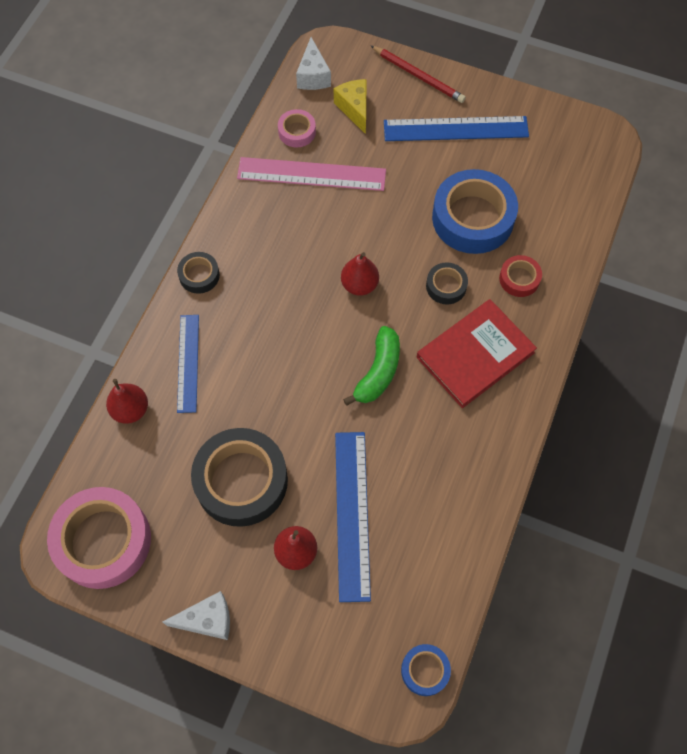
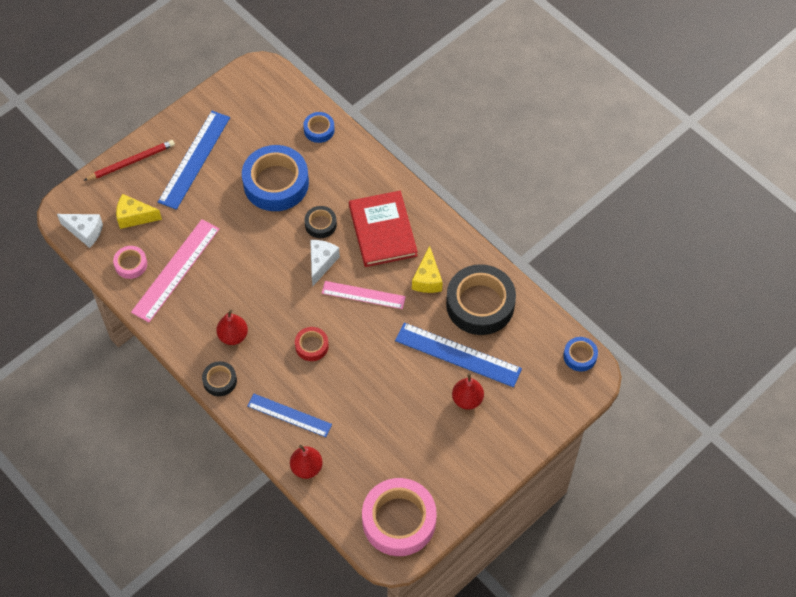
camera: 65 degrees left, 5 degrees down
(207, 620) = (488, 472): white cheese -> white cheese (321, 263)
(241, 481) = (399, 414): black tape -> black tape (480, 304)
(359, 285) = (289, 278): red pear -> red pear (233, 336)
(378, 372) = (363, 295): green banana -> pink ruler
(437, 433) = (427, 279): none -> yellow cheese
(519, 279) = (340, 178): red tape -> red tape (311, 346)
(569, 229) = (319, 130): none -> blue tape

